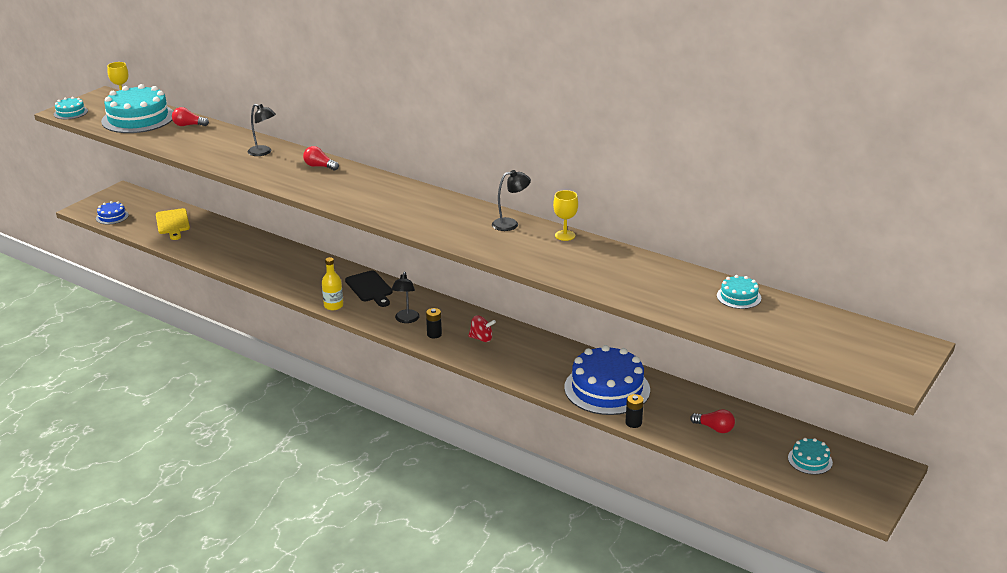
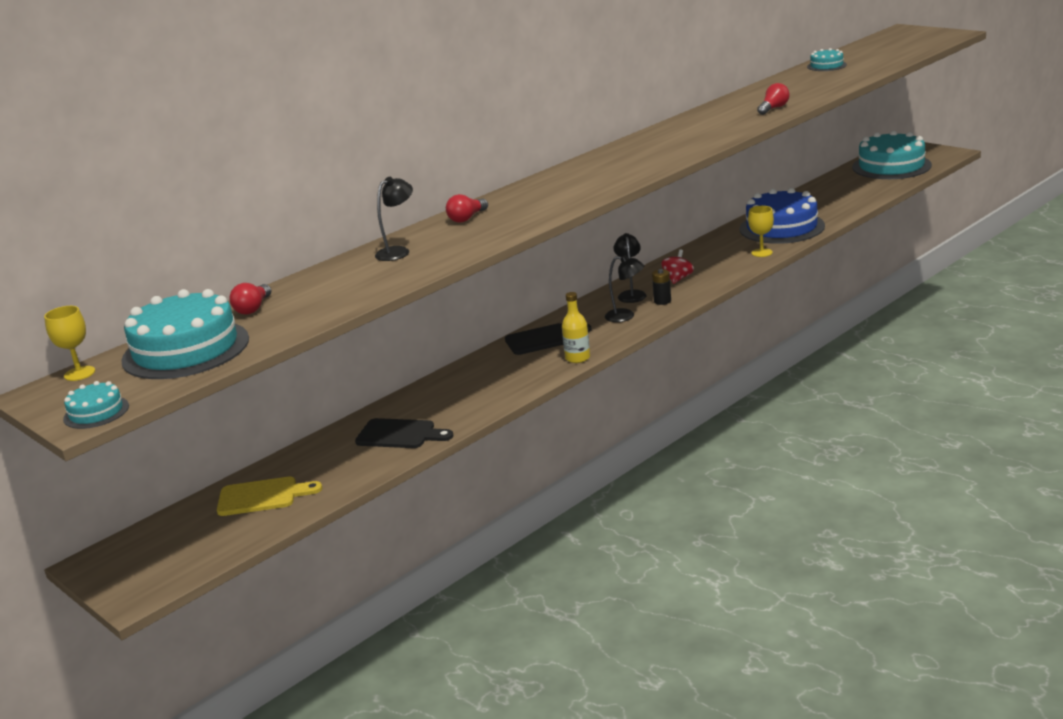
camera: 75 degrees left, 5 degrees down
(112, 216) = (191, 560): blue cake -> none
(235, 254) = (400, 434): none -> black cutting board
(510, 224) = (666, 132): black lamp -> black lamp (631, 294)
(565, 235) = (699, 114): yellow goblet -> yellow goblet (761, 253)
(633, 423) = (838, 218): black battery -> none
(714, 428) = (847, 192): red light bulb -> red light bulb (773, 108)
(810, 460) = (891, 166): turquoise cake -> turquoise cake, size x2.13

